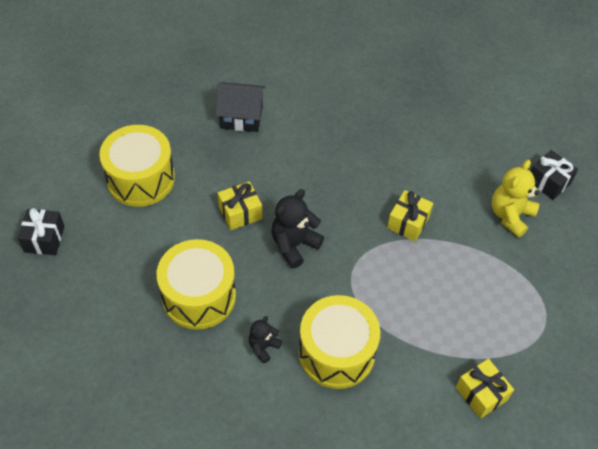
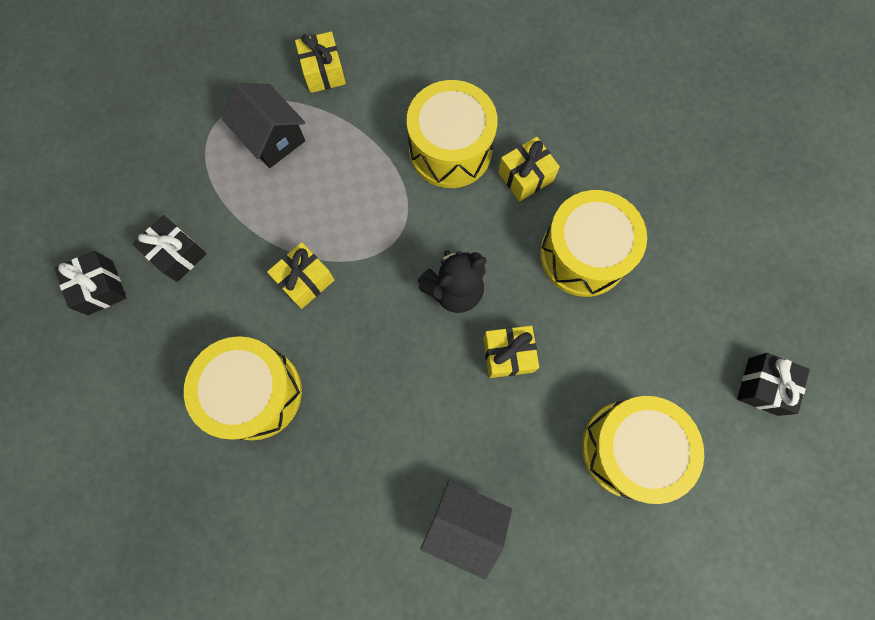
camera: 160 degrees left, 20 degrees up
(263, 347) = (525, 176): black teddy bear -> yellow gift
(406, 149) = (255, 393): none -> yellow drum
(491, 320) = (272, 138): none -> black house
(510, 216) = (177, 254): yellow teddy bear -> black gift

